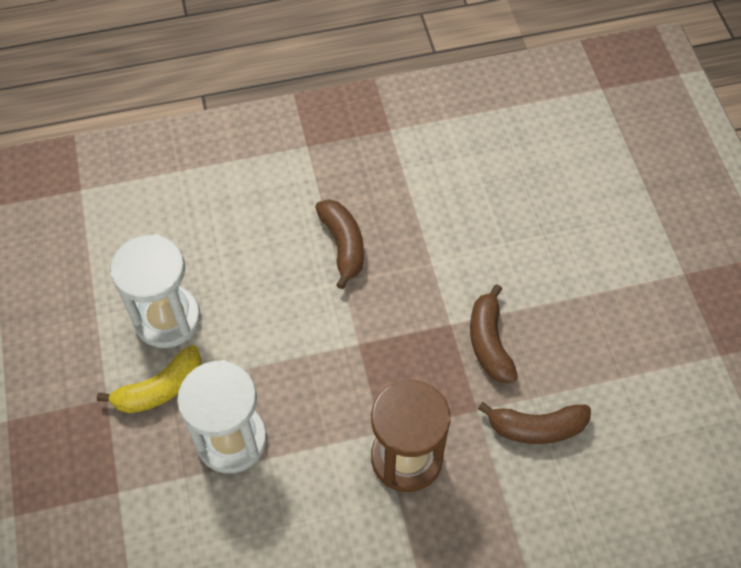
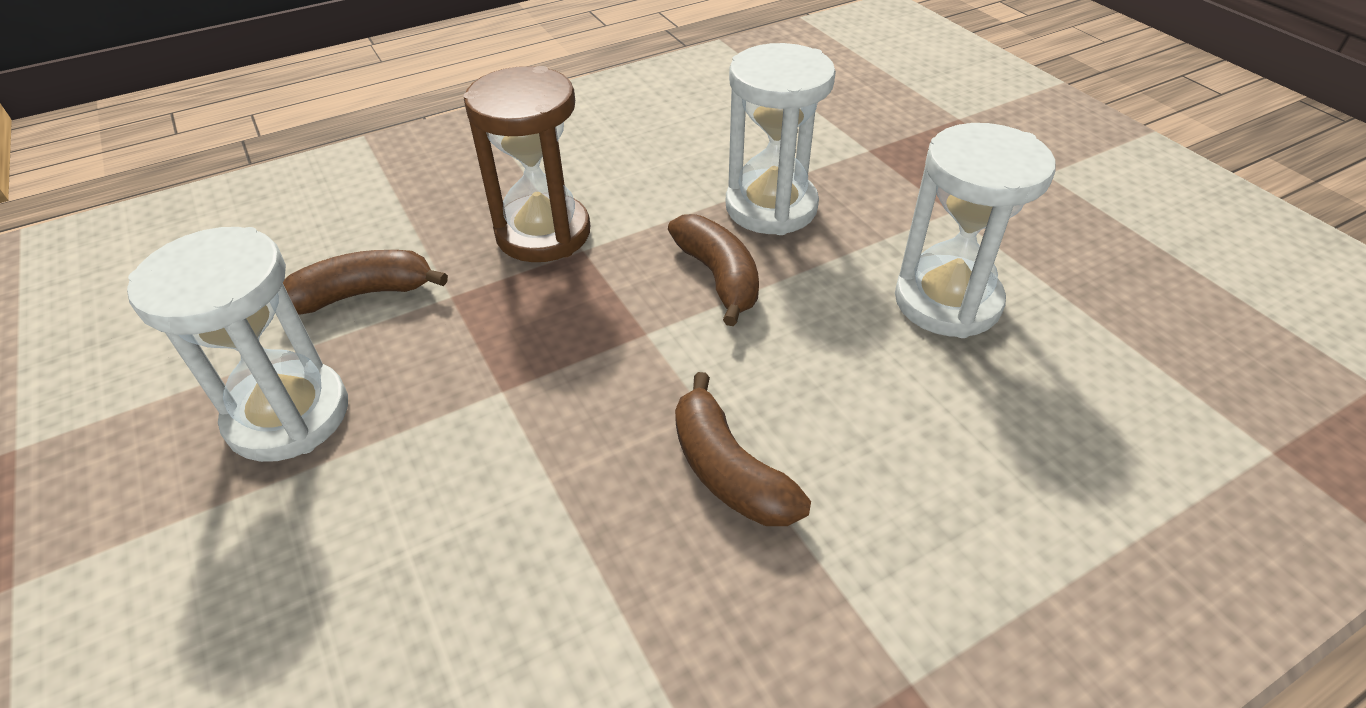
camera: 165 degrees right, 15 degrees down
(160, 388) = (894, 231): yellow banana -> none
(489, 343) = (434, 378): brown banana -> brown banana (718, 277)
(571, 337) = (288, 415): none -> white hourglass

